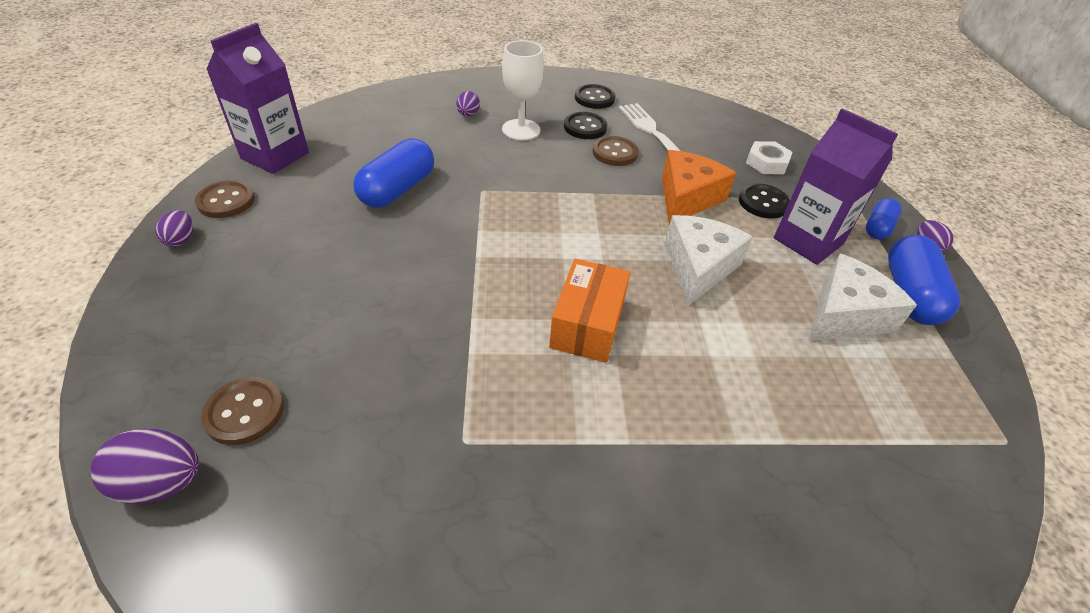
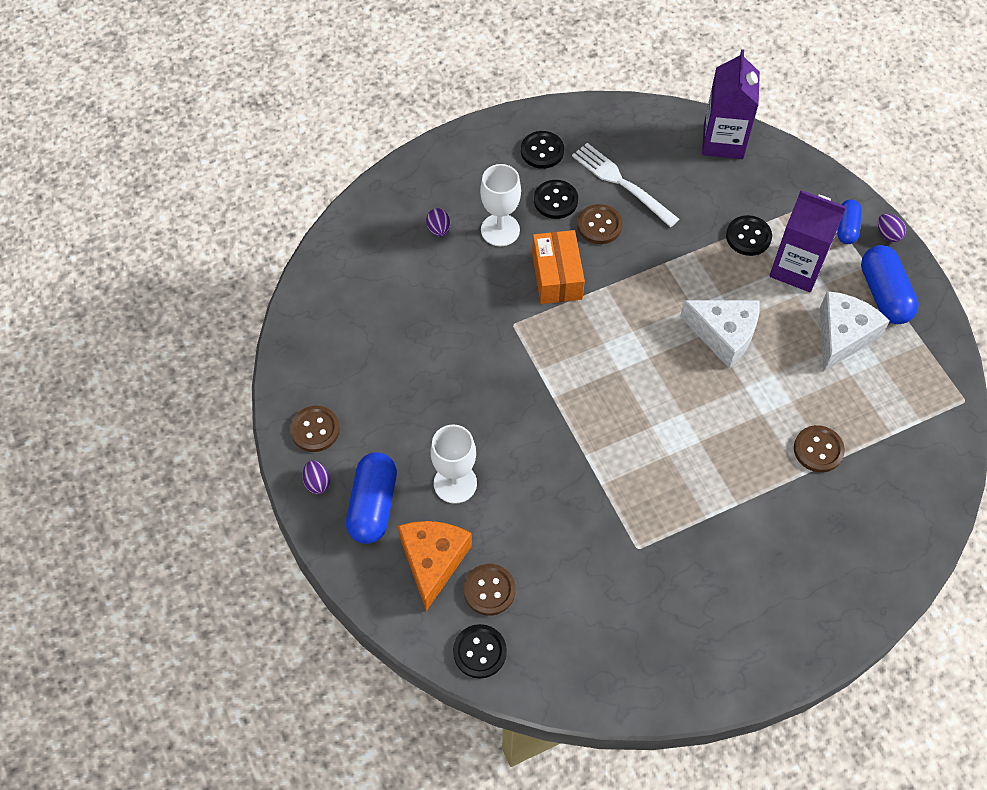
camera: 20 degrees left, 15 degrees up
(162, 482) = (479, 652): purple egg -> black button
(275, 156) = (309, 361): purple carton -> purple carton (723, 141)
(311, 290) = (455, 483): none -> white goblet
(398, 189) = (444, 354): blue capsule -> blue capsule (373, 505)
(587, 324) = (668, 425): orange box -> orange box (557, 276)
(686, 198) = (685, 259): orange cheese -> orange cheese (433, 561)
(698, 267) = (724, 334): white cheese -> white cheese turned 120 degrees clockwise
(766, 163) = (735, 181): white nut -> none
(771, 421) = (818, 450): none -> brown button

